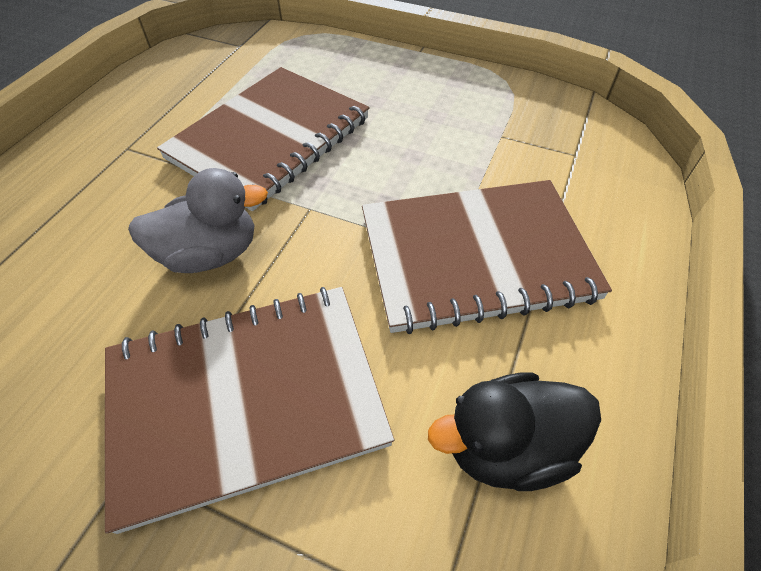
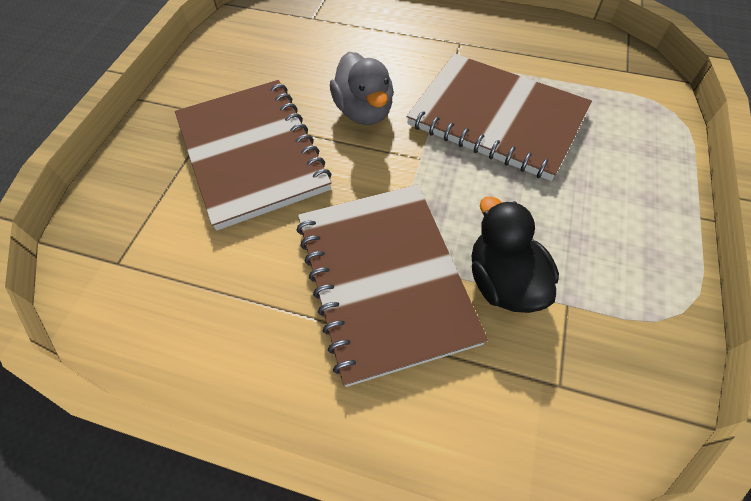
camera: 85 degrees right, 5 degrees up
(507, 446) = (212, 300): black duck -> black duck (503, 281)

